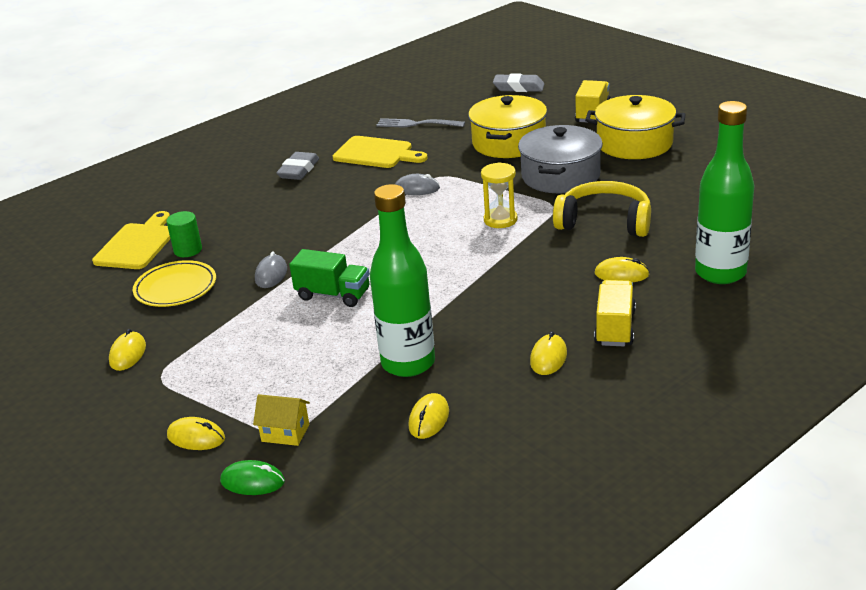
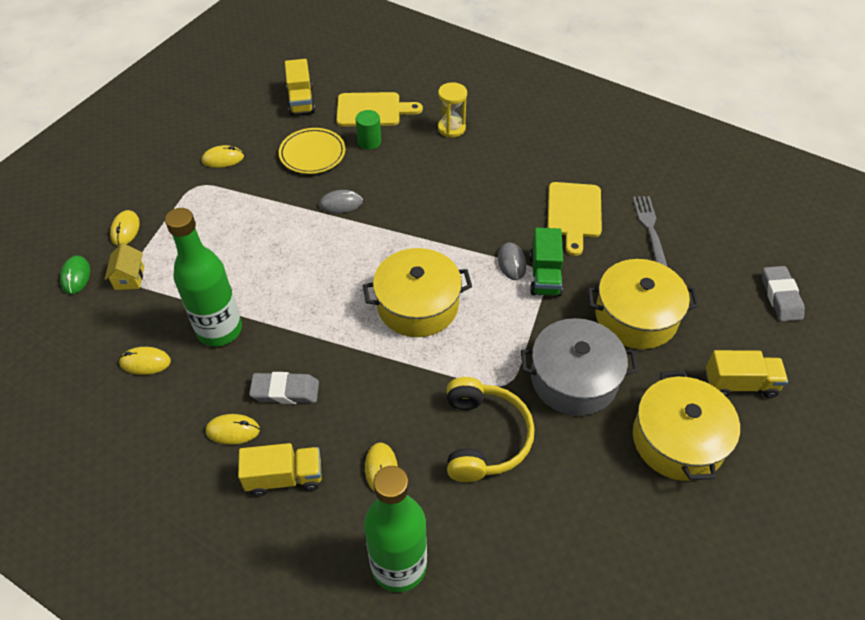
camera: 70 degrees right, 20 degrees up
(73, 291) = (301, 100): none -> yellow truck
(299, 170) = (522, 167): grey eraser -> grey eraser (285, 391)
(333, 295) = (315, 253): green truck -> green truck (545, 275)
(440, 240) = (417, 305): none -> yellow pot
(500, 220) = (466, 344): yellow hourglass -> yellow hourglass (451, 128)

